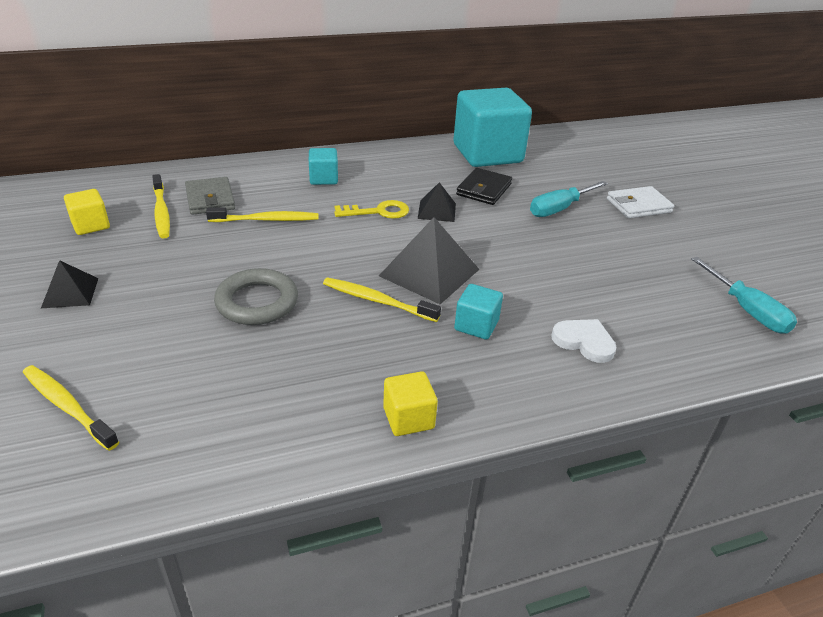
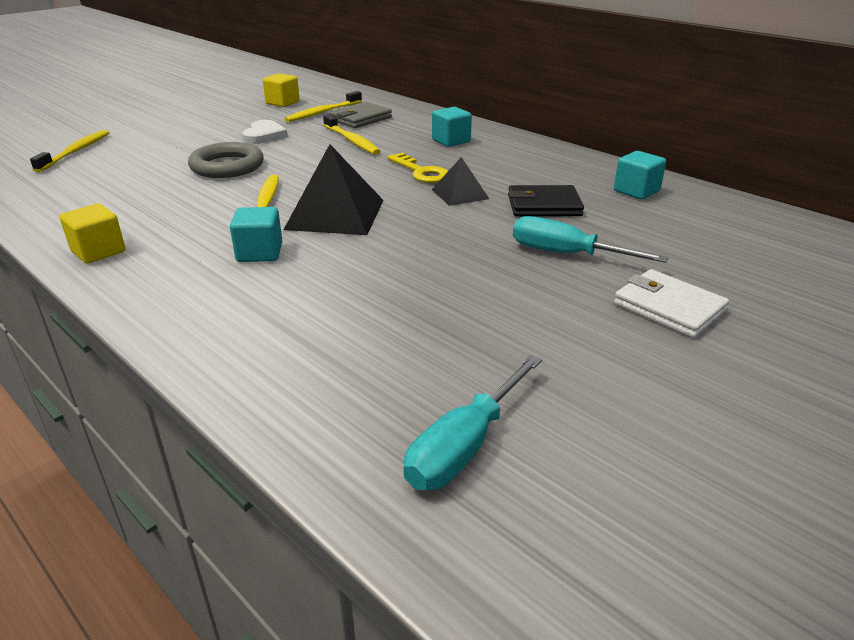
camera: 65 degrees right, 5 degrees down
(70, 292) = (196, 120): black pyramid -> none
(487, 154) = (636, 191): turquoise cube -> turquoise cube, size x0.44
(584, 342) = (272, 316): white heart -> white heart (264, 135)

